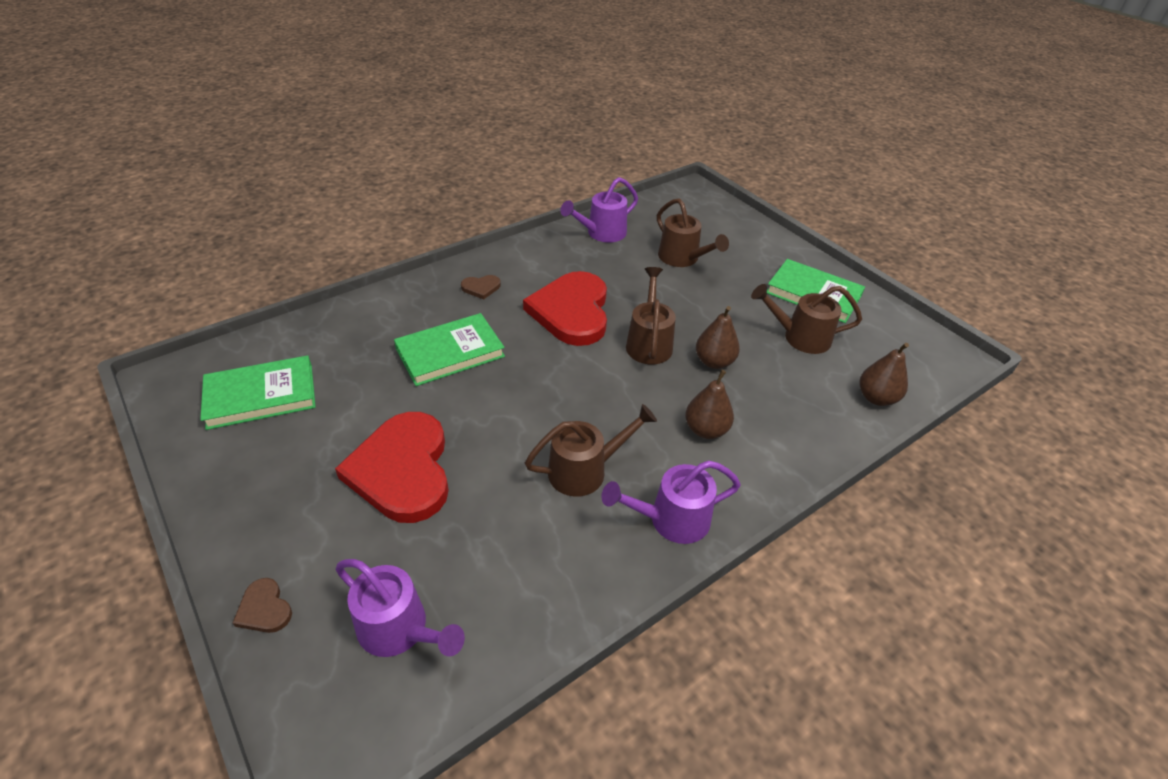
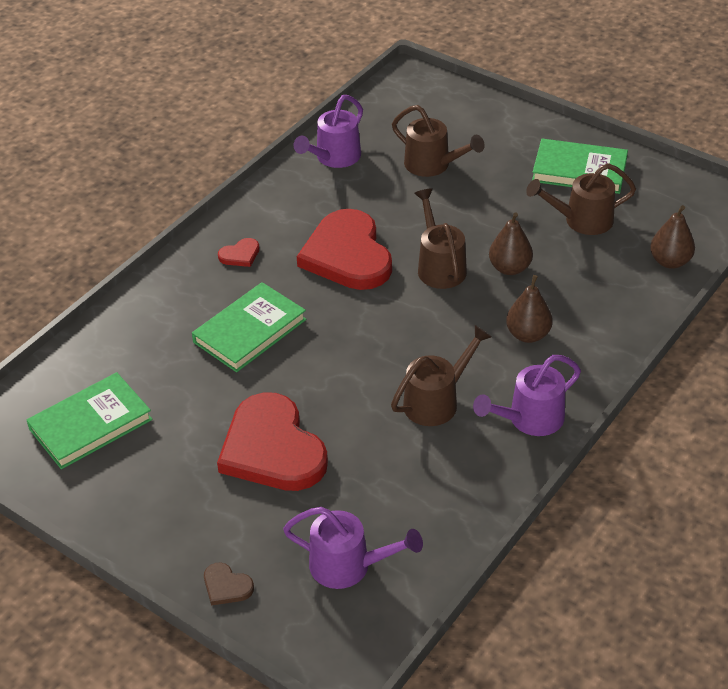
camera: 15 degrees left, 0 degrees up
(481, 288) = (240, 255): brown heart -> red heart

